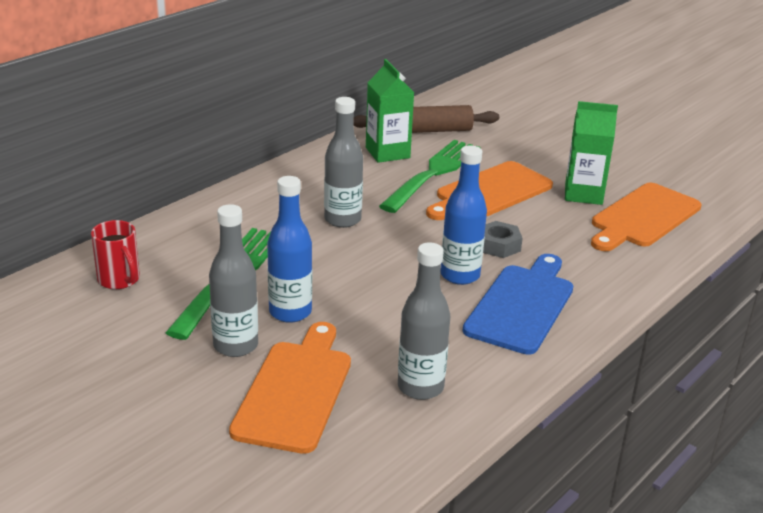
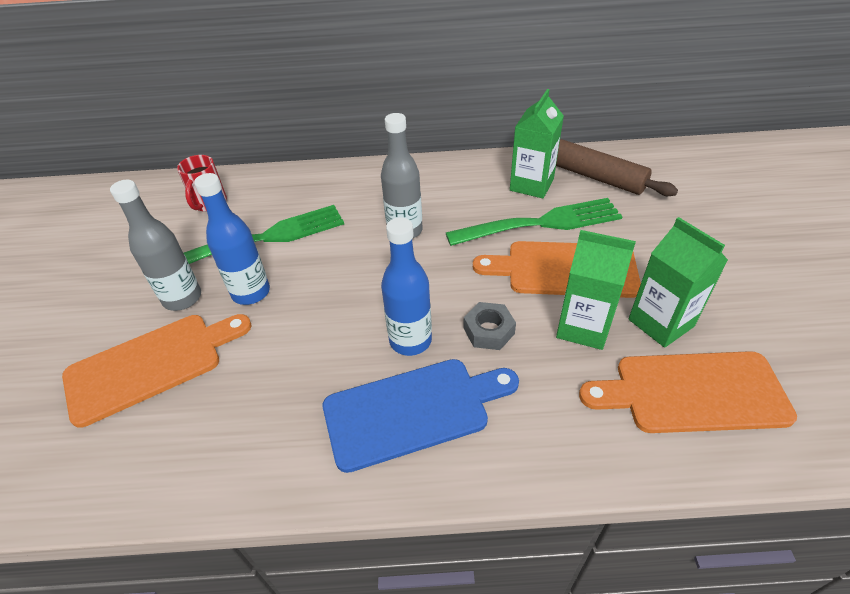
camera: 50 degrees right, 15 degrees up
(420, 387) = (218, 431): grey bottle -> none
(547, 216) = (583, 327): none -> green carton

